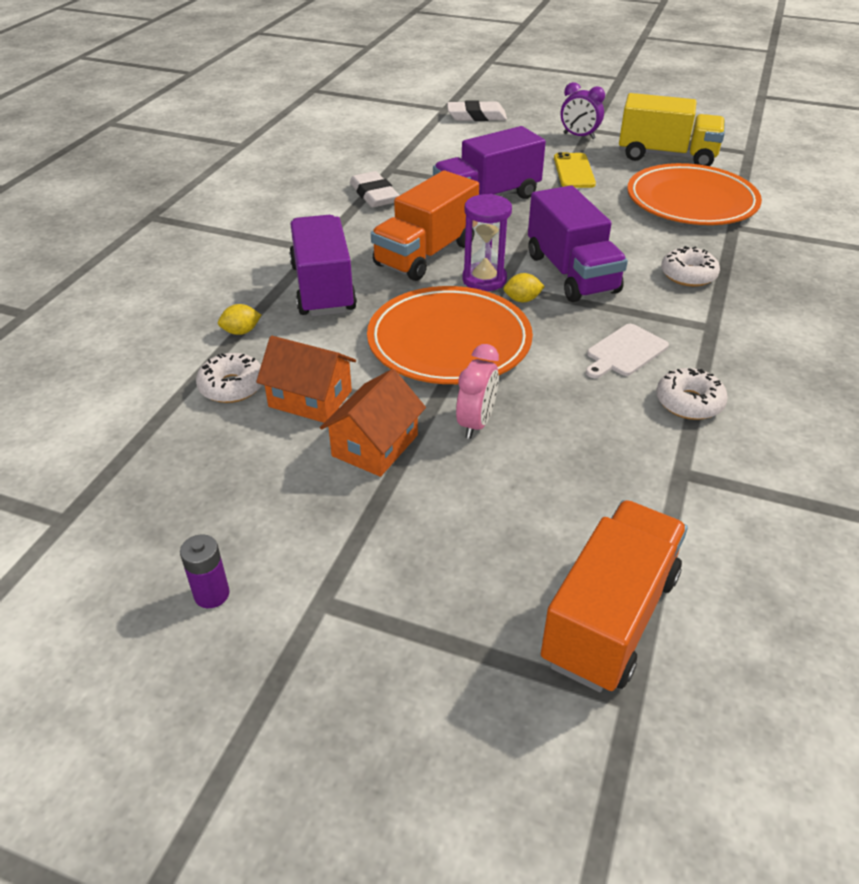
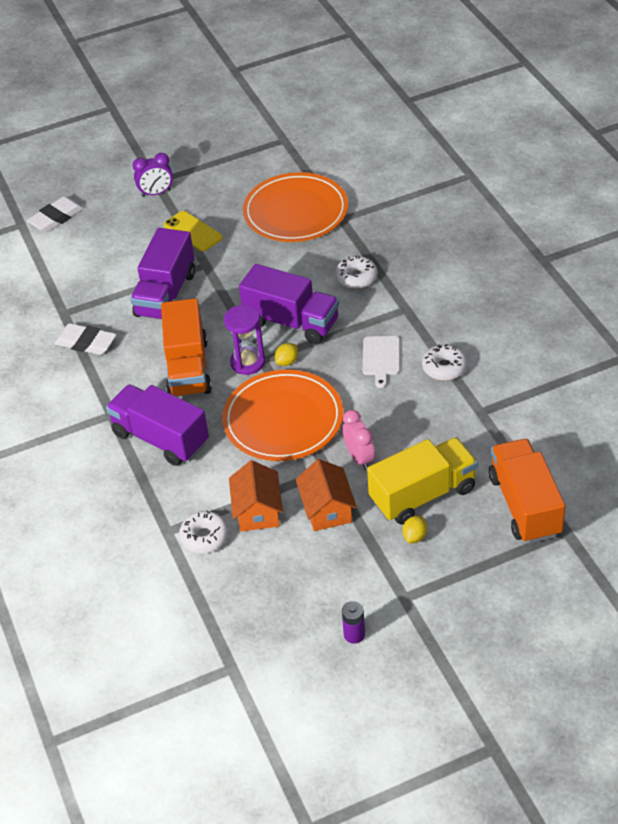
camera: 40 degrees left, 5 degrees up
(241, 331) = (156, 503): yellow lemon -> yellow lemon (415, 536)
(310, 398) = (257, 510): orange house -> orange house turned 75 degrees counterclockwise
(666, 156) = (236, 177): yellow truck -> yellow truck (423, 494)

